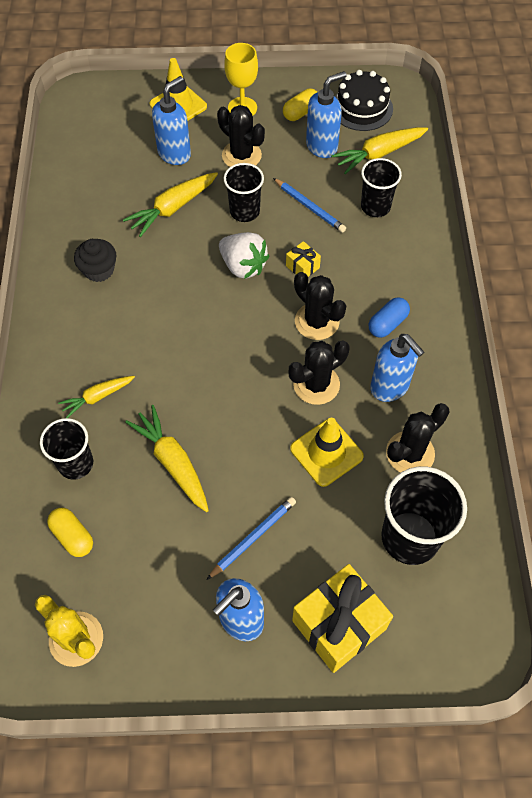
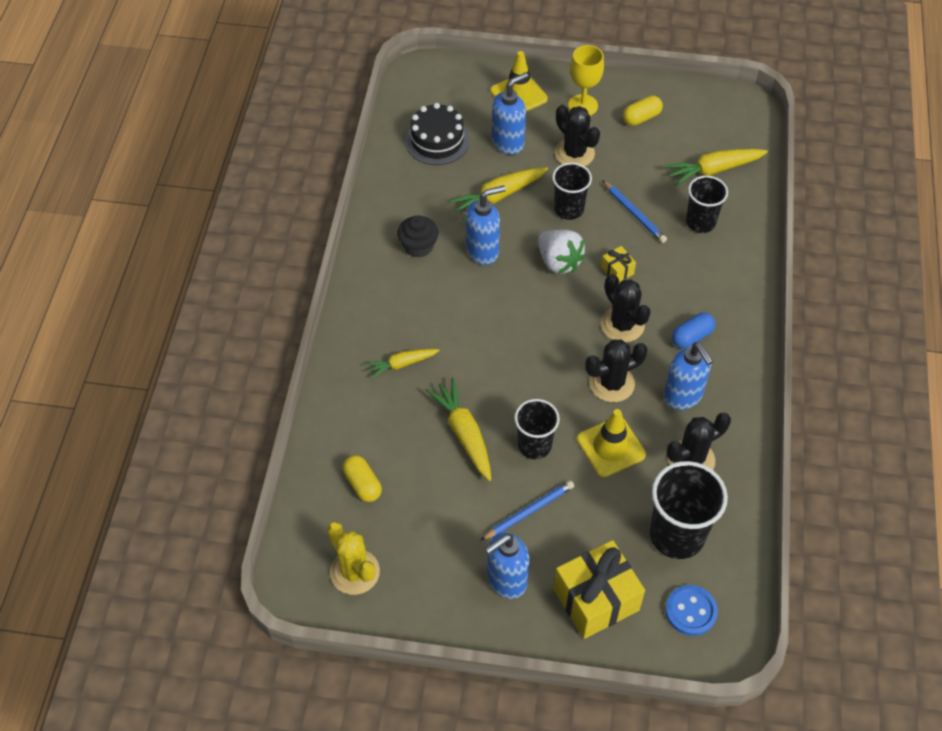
camera: 10 degrees right, 5 degrees down
(75, 464) = (373, 421): black cup -> black cup (534, 445)
(322, 146) = (657, 155): blue soap dispenser -> blue soap dispenser (483, 251)
(362, 108) = (704, 121): black cake -> black cake (437, 141)
(439, 620) = (690, 611): none -> blue button

